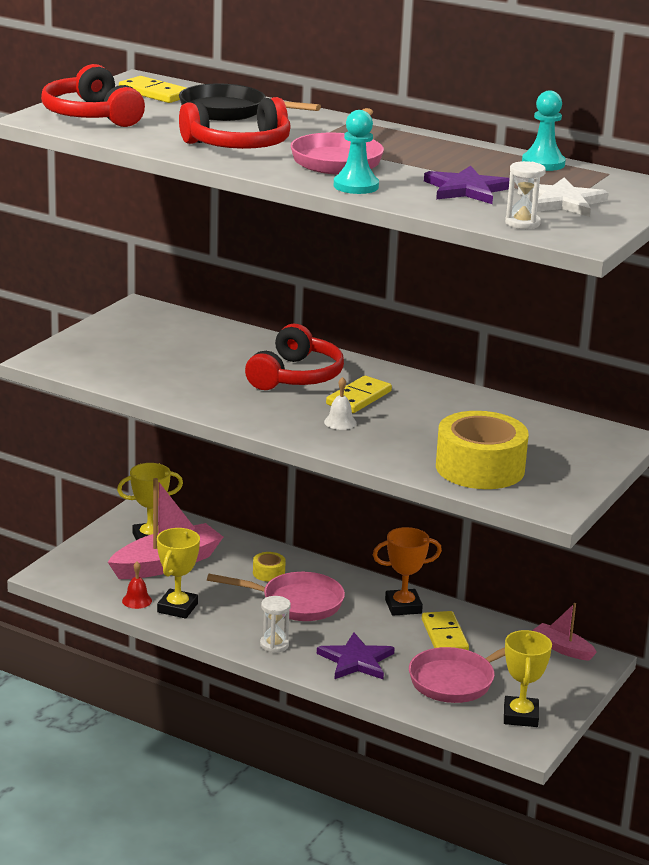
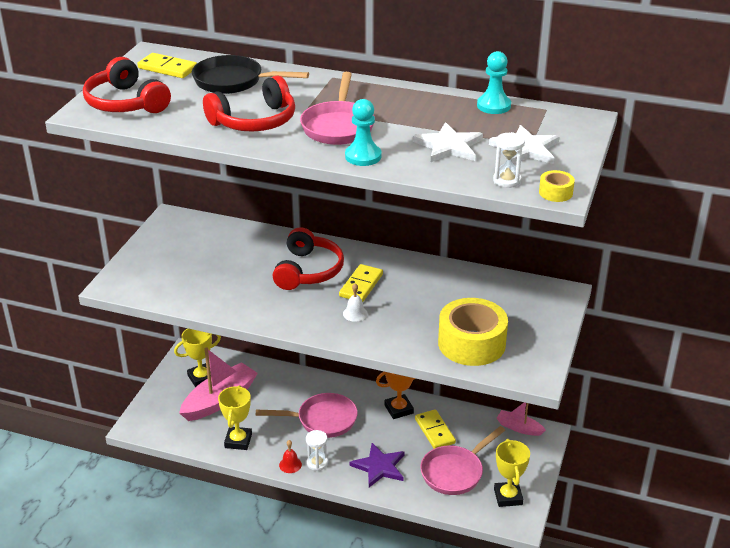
camera: 10 degrees left, 10 degrees up
(137, 600) = (206, 439): red bell -> red bell (290, 465)
(268, 573) = (295, 395): yellow tape -> yellow tape (555, 192)
(467, 189) = (449, 146): purple star -> white star

